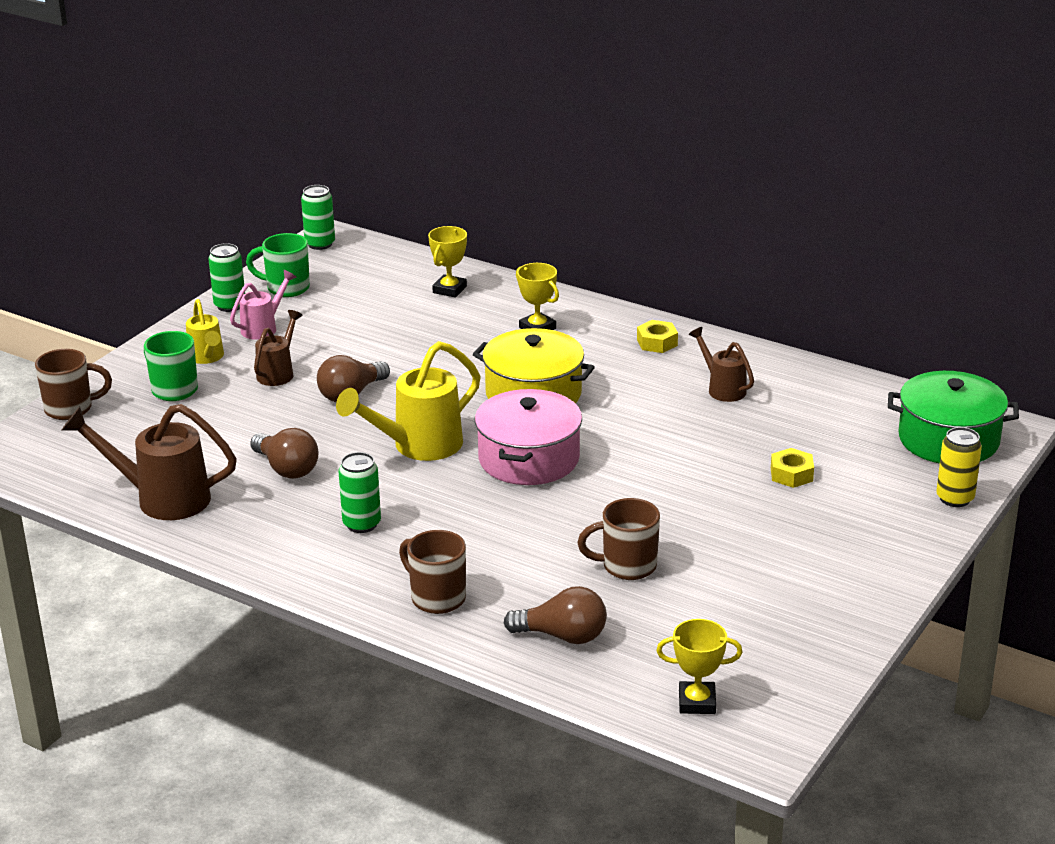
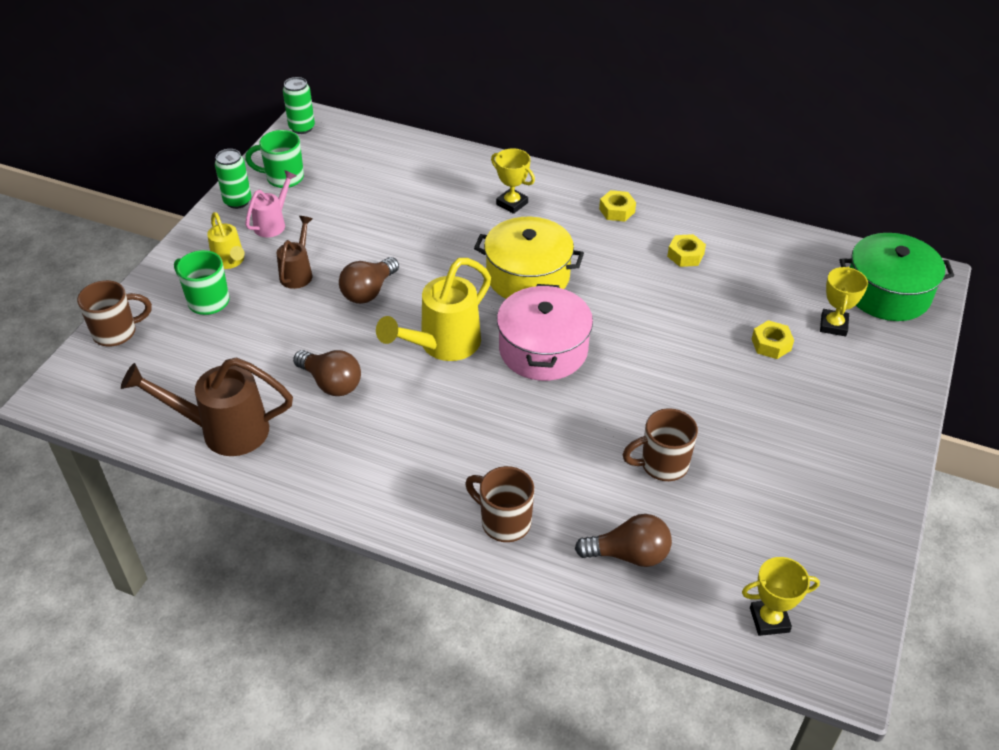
camera: 10 degrees left, 15 degrees up
(362, 524) = (414, 441): green can -> none
(449, 289) = (426, 168): yellow trophy -> yellow trophy (833, 325)
(722, 388) = (685, 255): brown watering can -> yellow nut
(955, 498) = (913, 357): yellow can -> none

